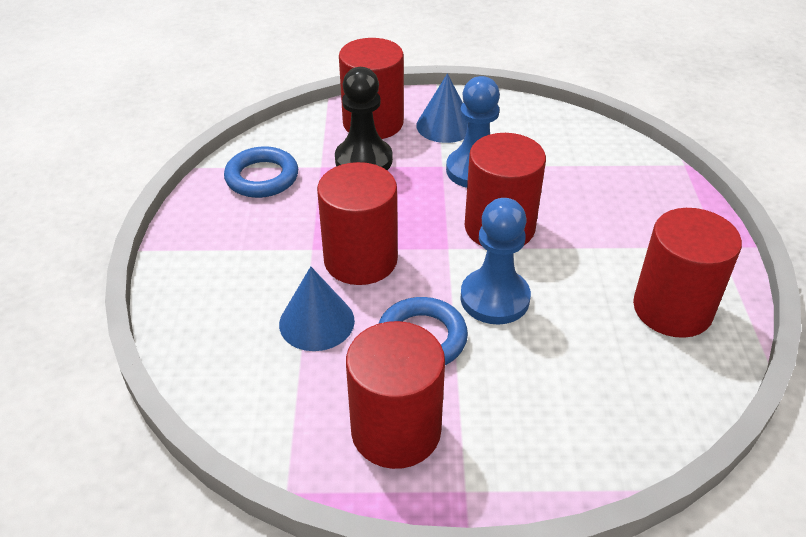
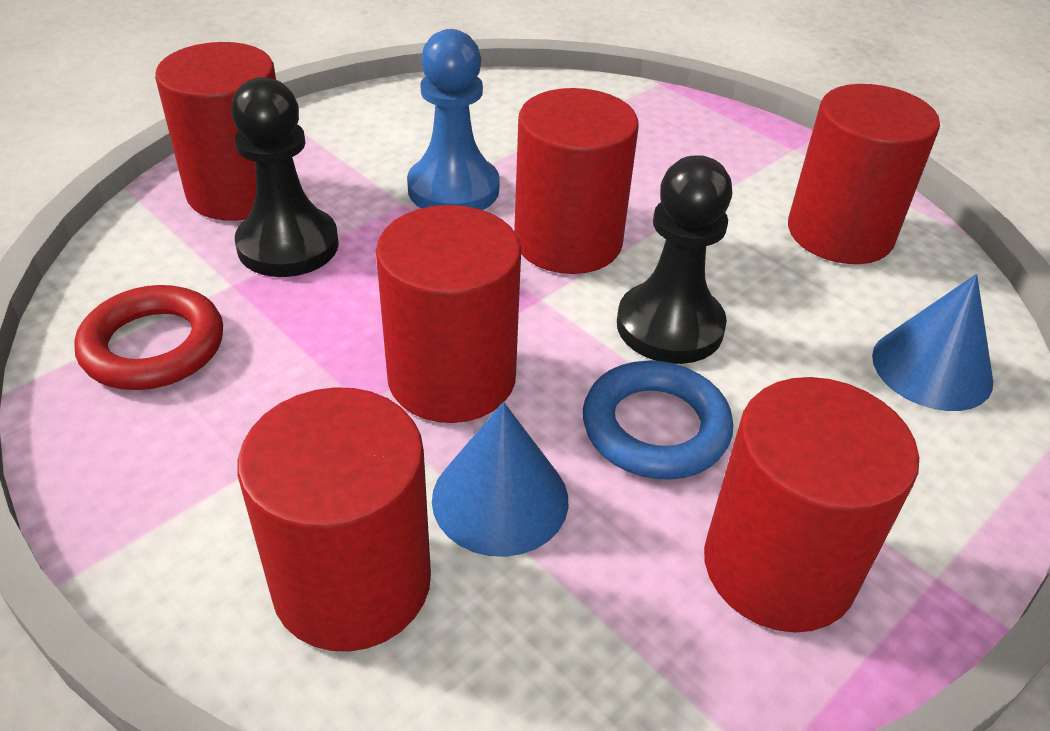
camera: 45 degrees left, 0 degrees up
(226, 314) = (352, 582): none -> red cylinder
(262, 177) = (153, 346): blue ring -> red ring
(445, 126) = (346, 153): blue cone -> blue cone (932, 368)
(494, 298) = (669, 326): blue pawn -> black pawn

